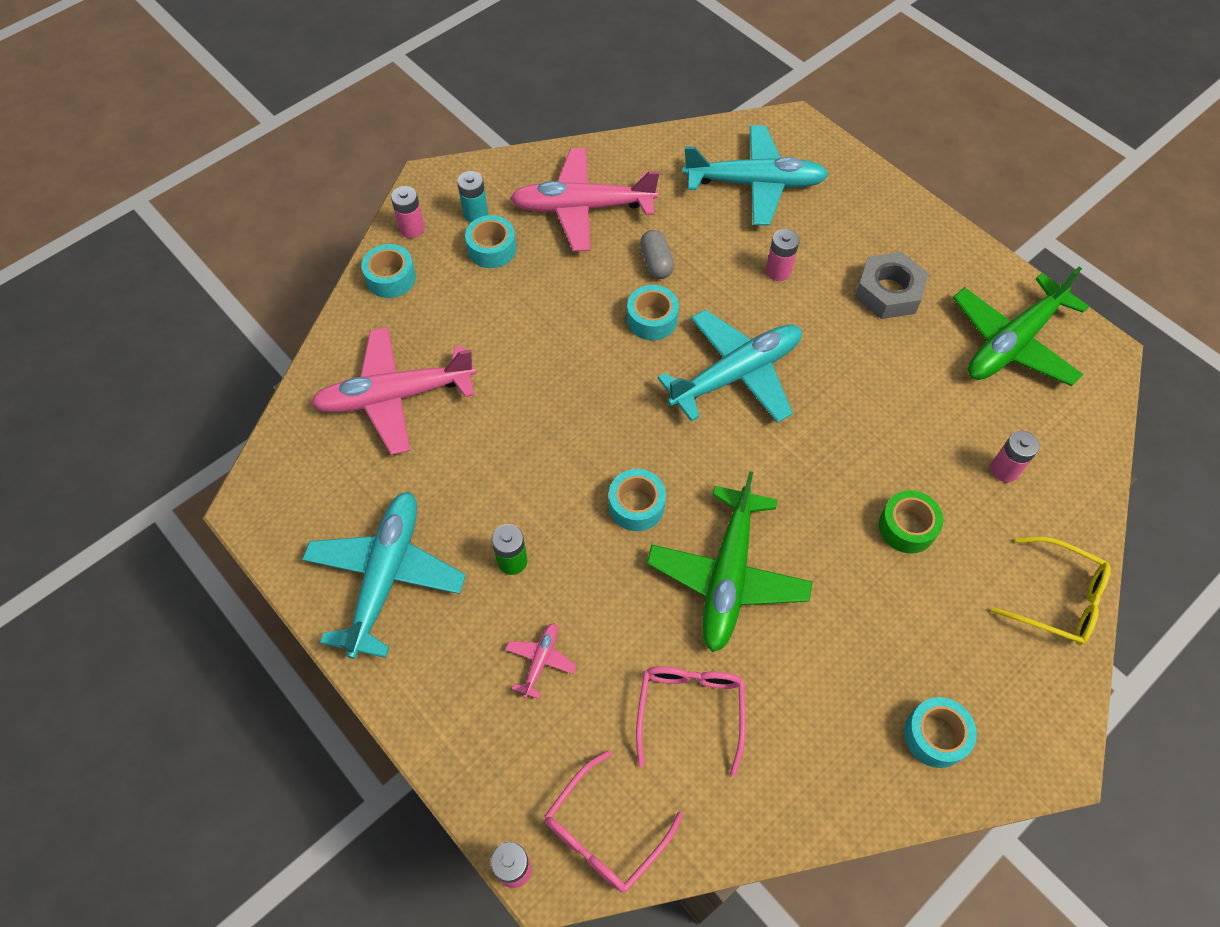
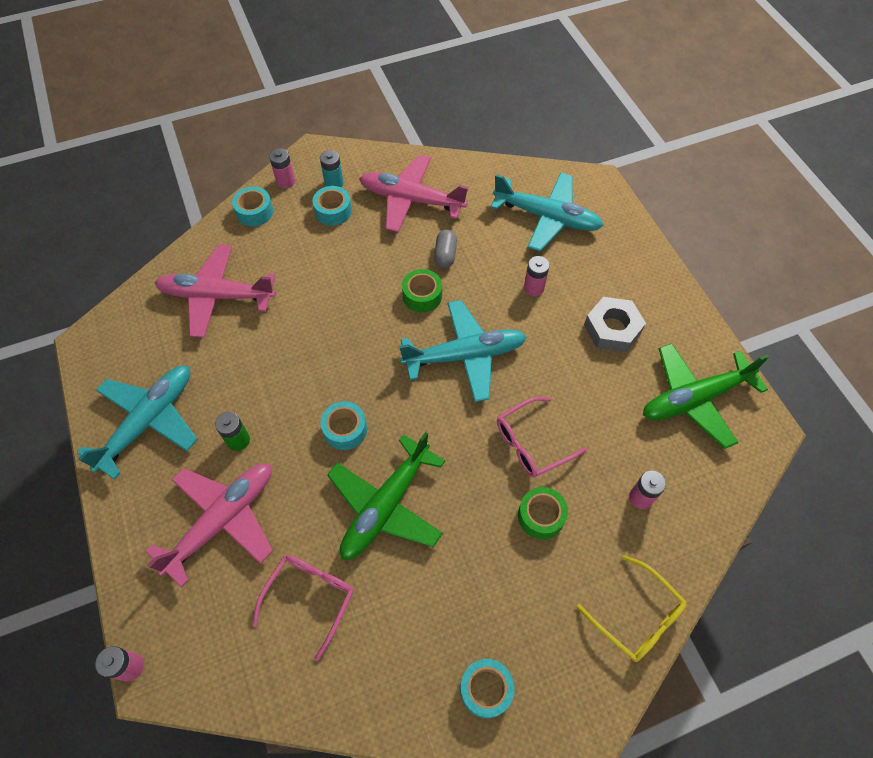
camera: 20 degrees right, 0 degrees up
(540, 661) = (222, 520): pink plane -> pink plane, size x2.31
(605, 831) = (206, 665): pink glasses -> pink glasses (532, 443)
(652, 319) = (422, 295): turquoise tape -> green tape

